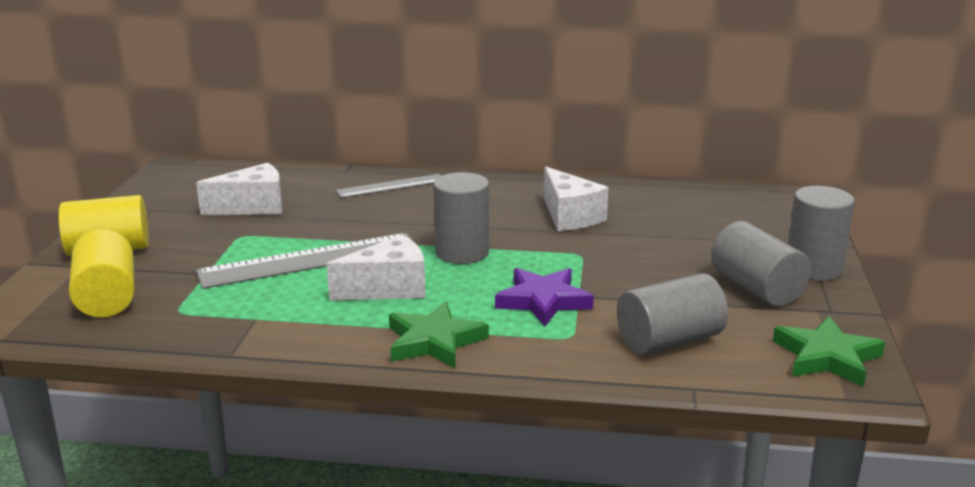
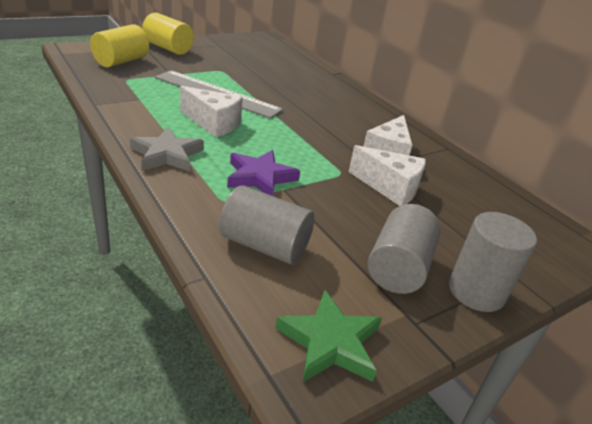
camera: 45 degrees right, 10 degrees up
(253, 207) = (255, 64): white cheese -> white cheese (390, 188)
(391, 186) = (334, 90): grey ruler -> none
(434, 341) = (167, 155): green star -> grey star
(462, 252) = (286, 132): grey cylinder -> none

